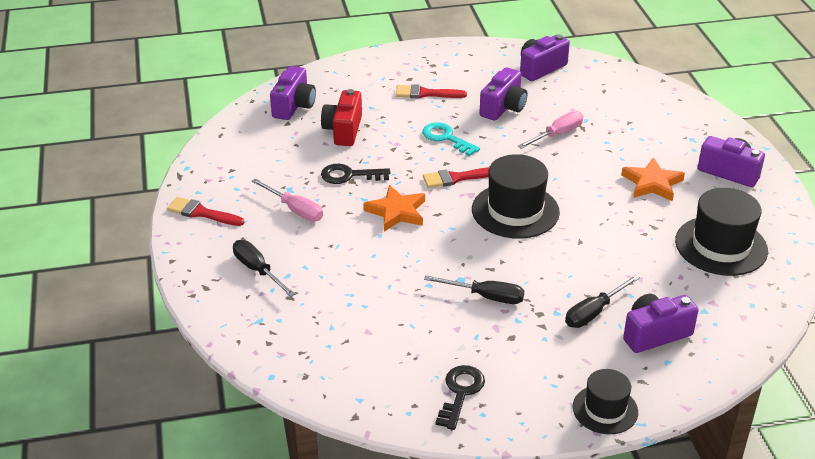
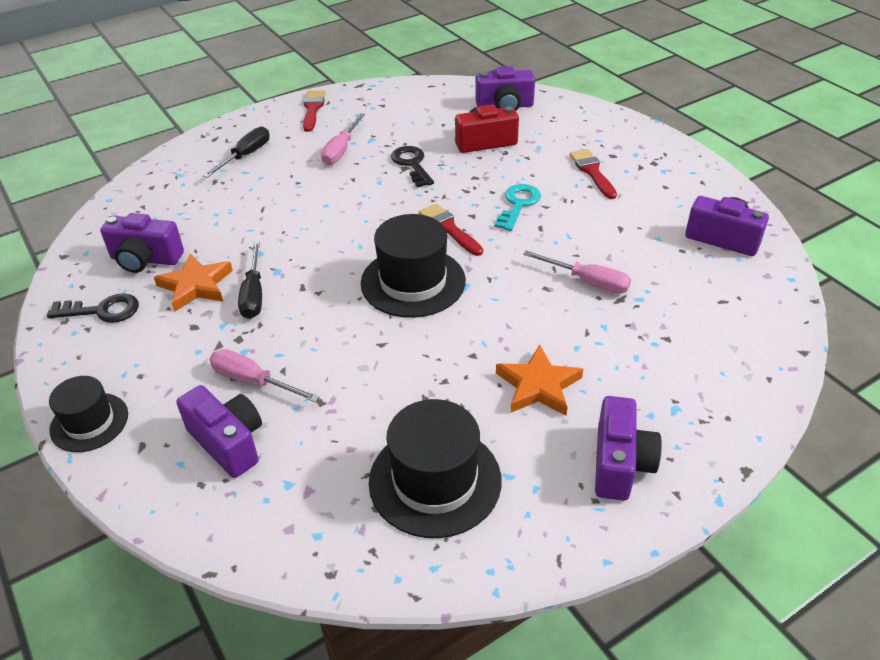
camera: 70 degrees right, 5 degrees up
(396, 212) = (368, 205): orange star -> orange star (196, 286)
(503, 107) = (611, 229): purple camera -> purple camera (145, 259)
(594, 312) = (253, 381): black screwdriver -> pink screwdriver

